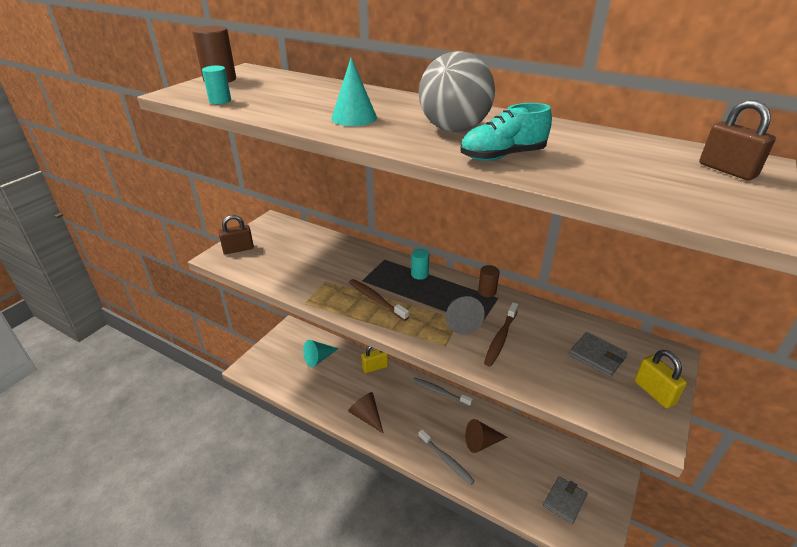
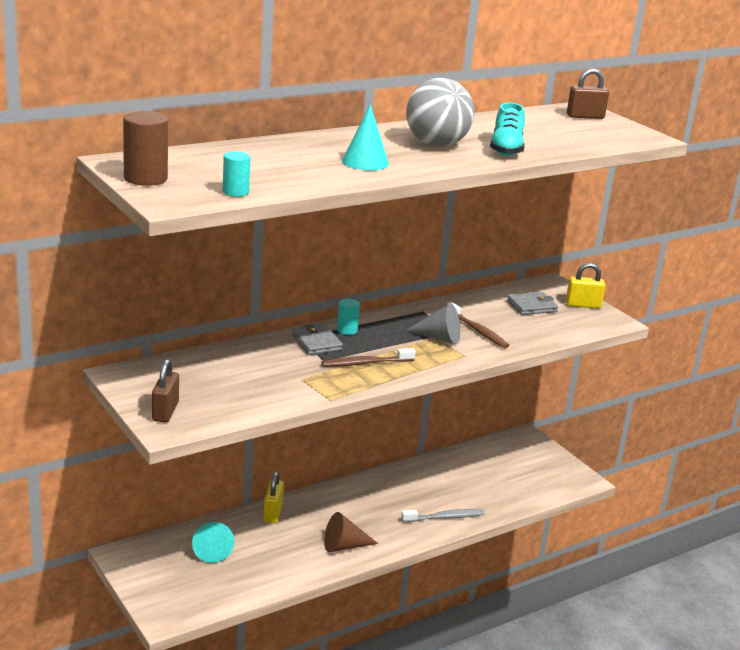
camera: 65 degrees left, 10 degrees down
(439, 392) = (354, 485): grey toothbrush -> none
(481, 442) = (441, 488): brown cone -> none
(487, 292) = (409, 312): brown cylinder -> none
(564, 501) = (535, 475): grey wallet -> grey wallet (316, 343)

